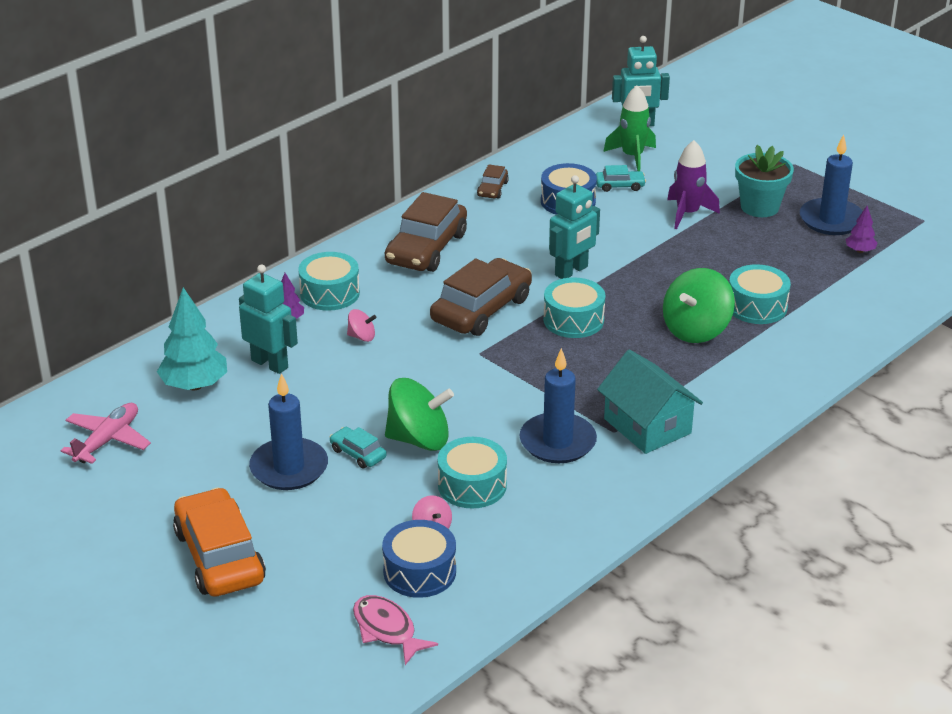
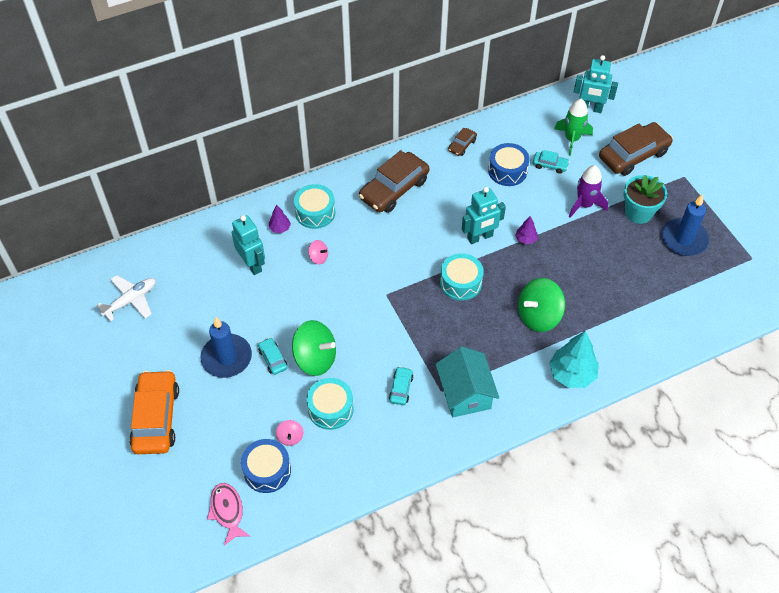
camera: 20 degrees right, 20 degrees up
(108, 440) = (131, 300): pink plane -> white plane
(194, 385) = (200, 269): turquoise tree -> turquoise tree (571, 374)
(481, 309) = (405, 255): brown car -> brown car (633, 155)
(557, 442) = (401, 388): blue candle -> turquoise car
(757, 306) = (590, 307): turquoise drum -> none
(860, 251) = (690, 275): purple tree -> purple tree (525, 239)

